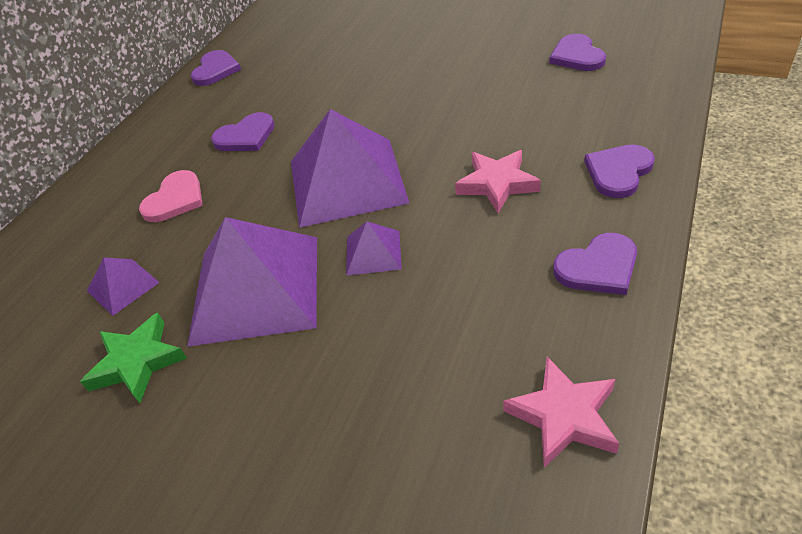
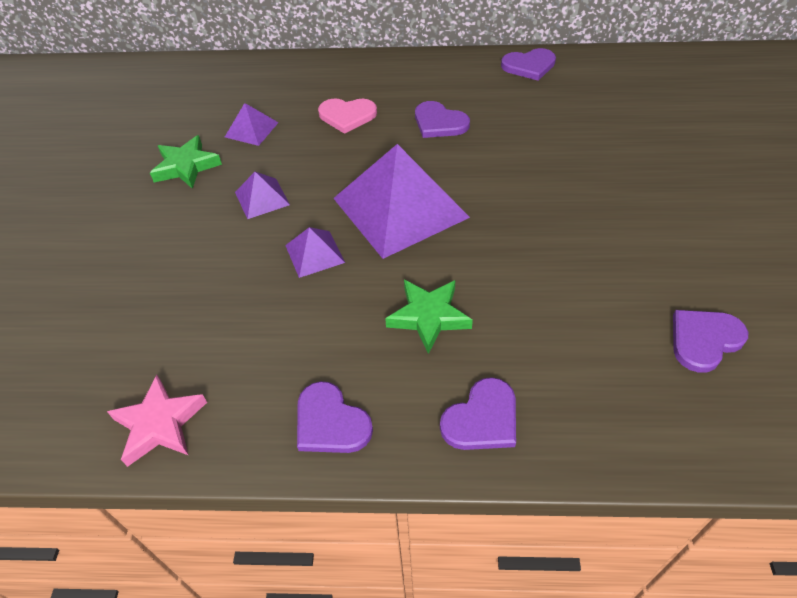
camera: 65 degrees right, 5 degrees up
(256, 288) = (262, 198): purple pyramid -> purple pyramid, size x0.45
(497, 184) = (429, 316): pink star -> green star
(618, 172) = (482, 419): purple heart -> purple heart turned 120 degrees clockwise

